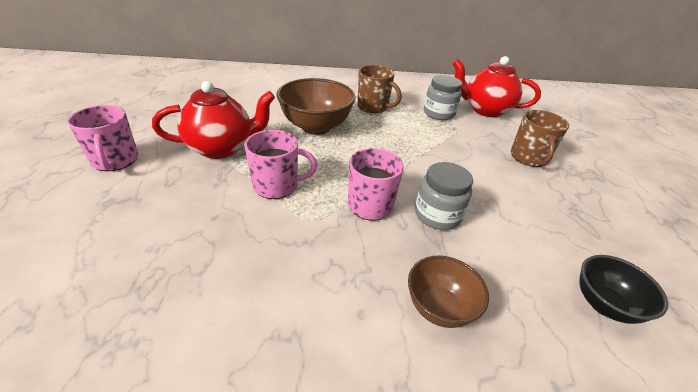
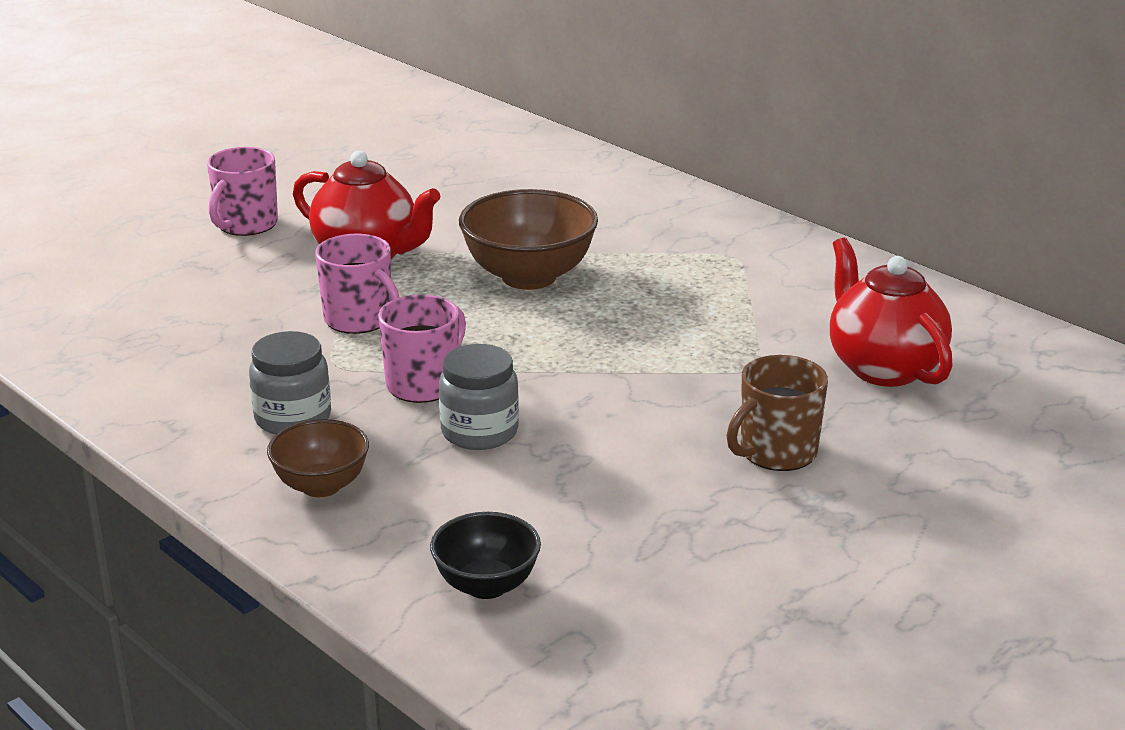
camera: 50 degrees right, 10 degrees down
(373, 107) = (676, 284): brown mug -> none
(439, 113) = (772, 337): grey jar -> grey jar (293, 418)

